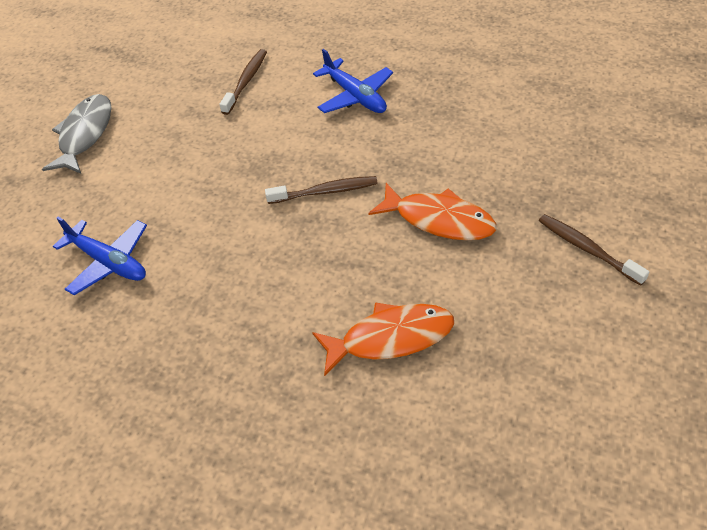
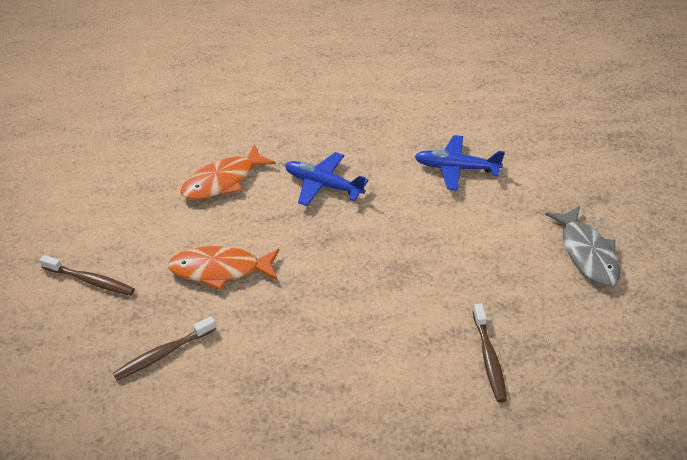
camera: 150 degrees right, 5 degrees down
(325, 191) = (328, 265): brown toothbrush -> brown toothbrush (163, 354)
(355, 96) = (360, 375): blue plane -> blue plane (323, 185)

